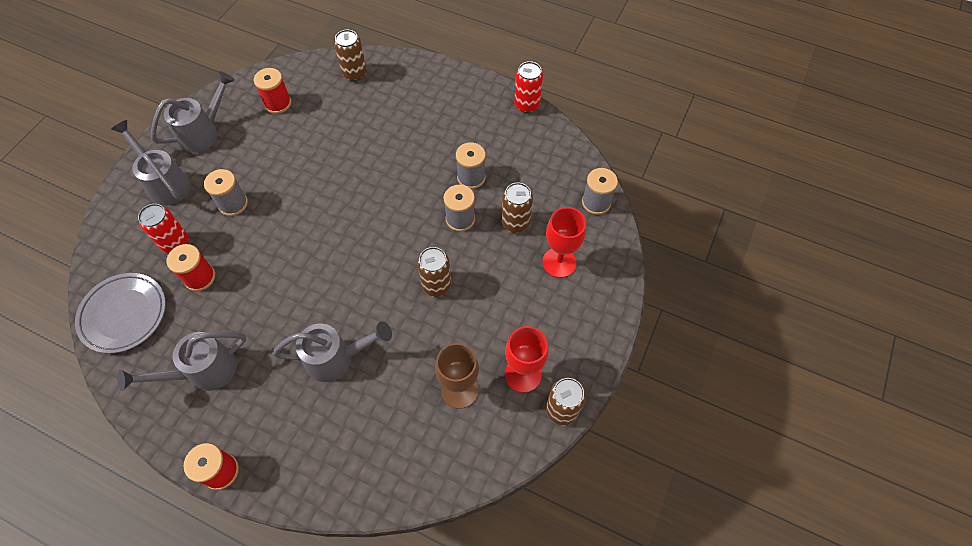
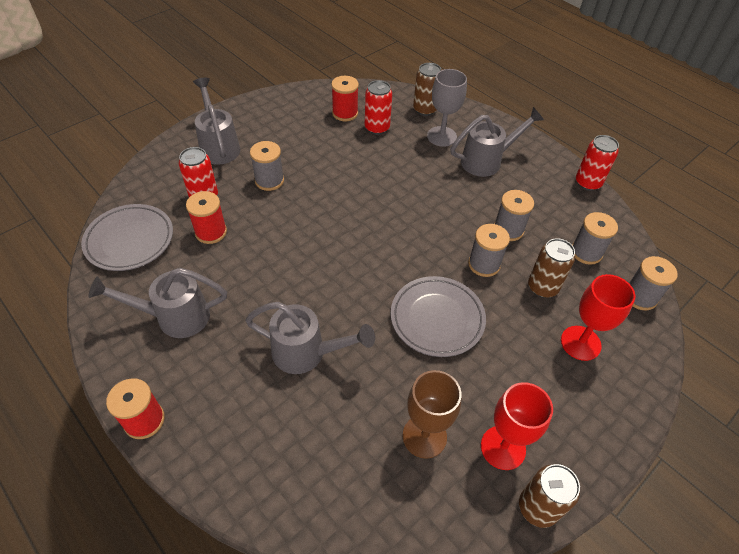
camera: 20 degrees right, 10 degrees down
(204, 132) = (270, 117): grey watering can -> grey watering can (487, 161)
(315, 110) = (377, 128): none -> red can
(381, 99) = (441, 136): none -> grey goblet
(436, 285) = (437, 319): brown can -> grey plate
(543, 176) = (586, 252): none -> grey spool

